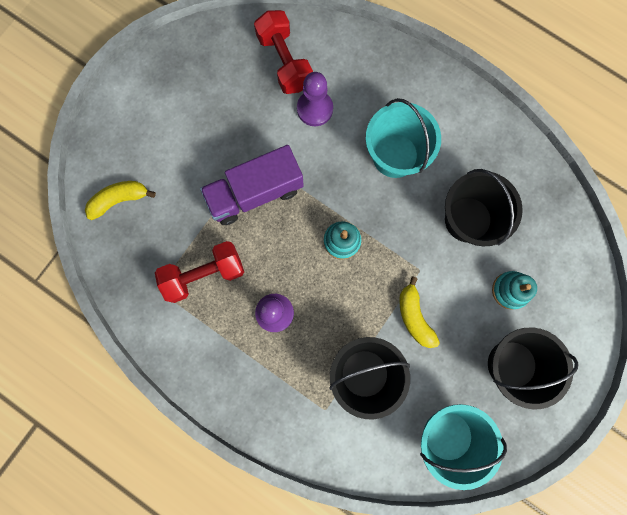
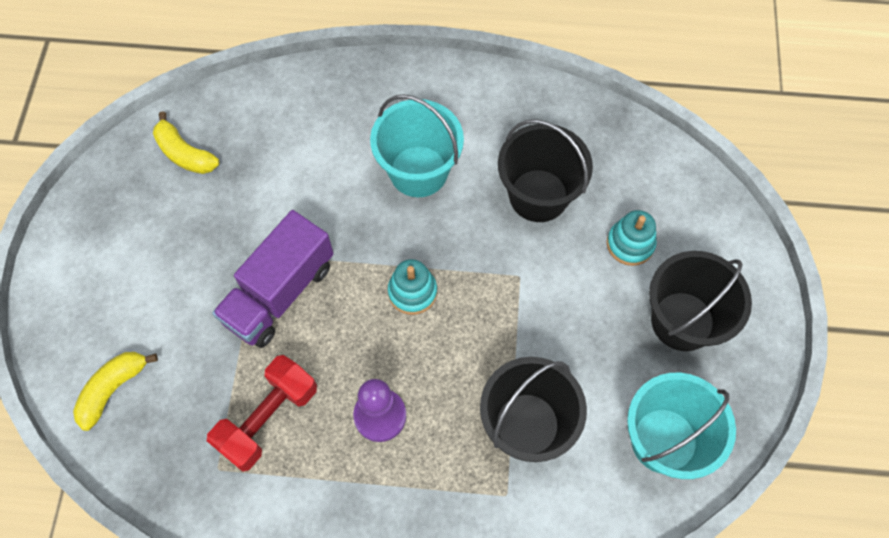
camera: 30 degrees left, 15 degrees down
(284, 61) = (236, 137): red dumbbell -> none
(315, 109) = (299, 169): purple pawn -> none
(414, 316) = (544, 329): yellow banana -> yellow banana (185, 153)

